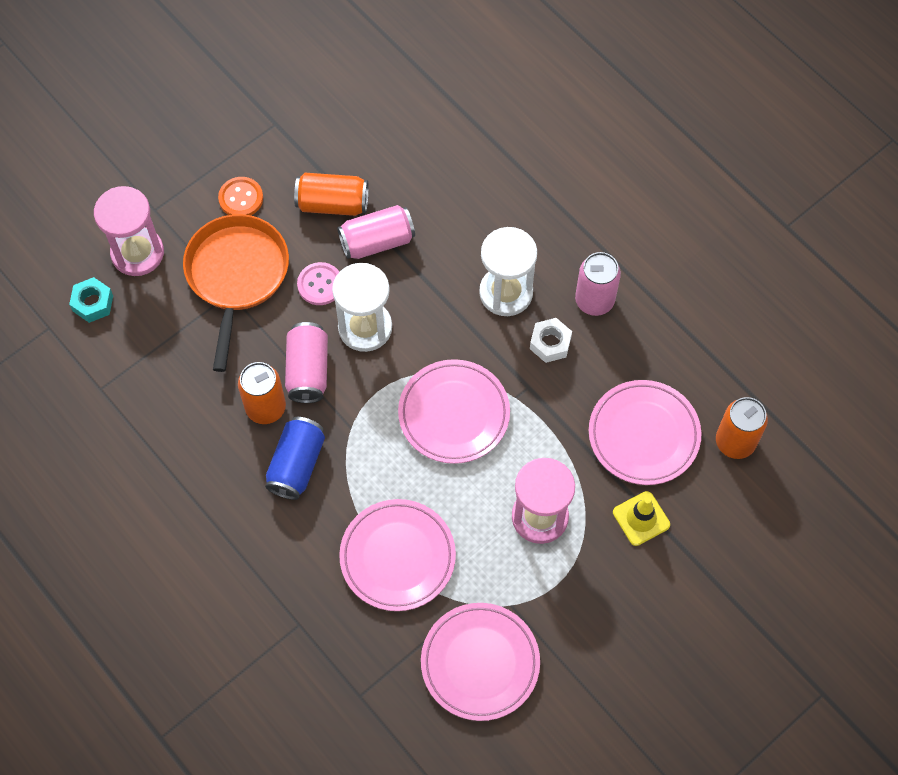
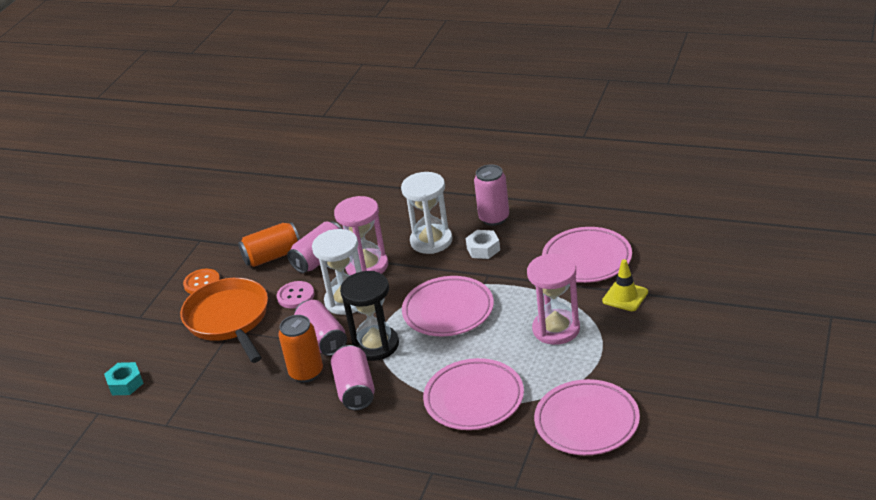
camera: 25 degrees left, 30 degrees down
(137, 253) = (142, 343): pink hourglass -> pink hourglass (367, 266)
(297, 465) = (355, 390): blue can -> pink can
(353, 415) = (376, 345): none -> black hourglass
(735, 442) = (648, 234): orange can -> none

